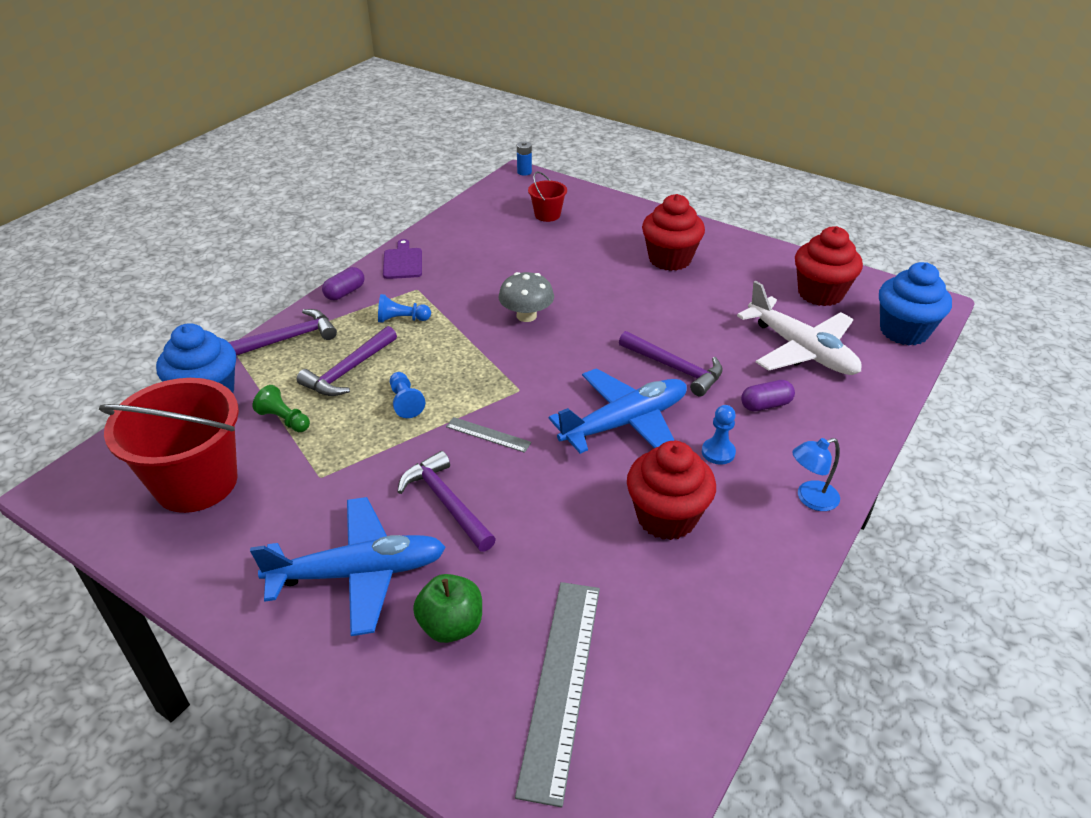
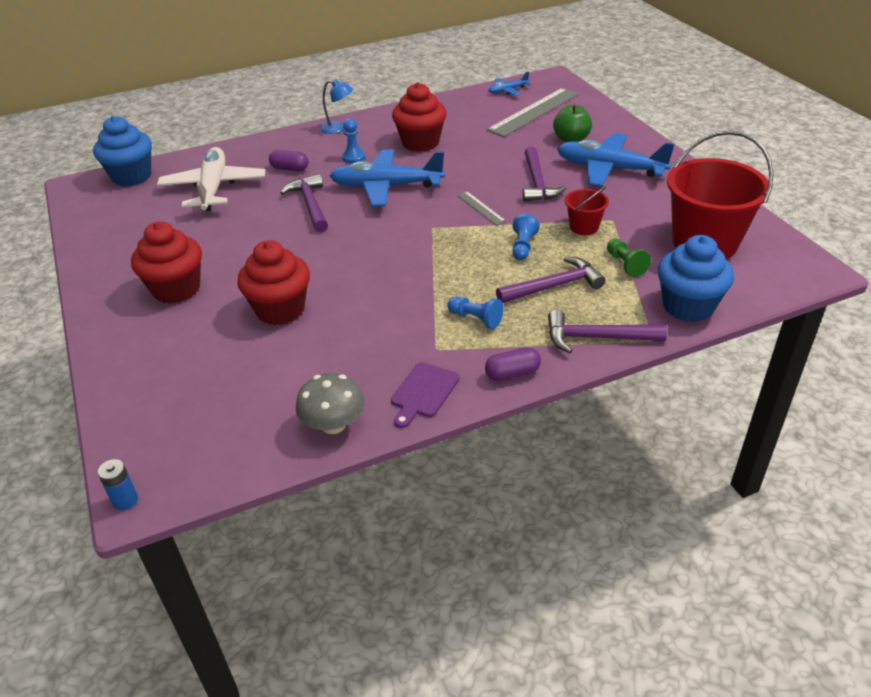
camera: 145 degrees left, 0 degrees up
(526, 316) = (365, 281): grey mushroom -> grey mushroom (333, 424)
(547, 215) = (202, 398): red bucket -> red bucket (584, 227)
(663, 742) = (507, 90): none -> blue plane
(820, 293) = (127, 217): red cupcake -> red cupcake (280, 310)

